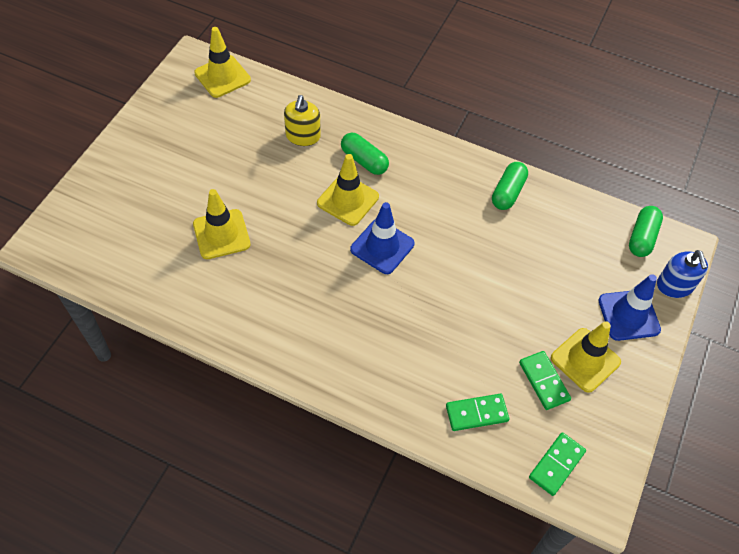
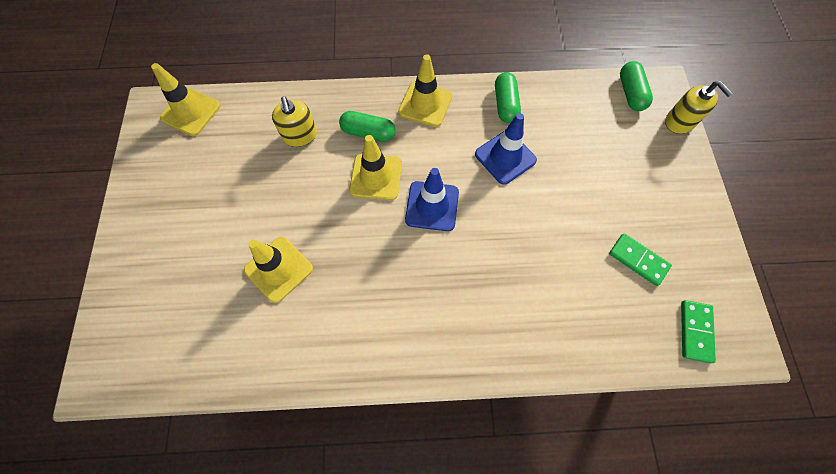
camera: 25 degrees left, 10 degrees up
(476, 413) = (605, 321): green domino -> none
(585, 360) = (657, 223): yellow traffic cone -> yellow traffic cone (425, 104)
(628, 315) = (663, 165): blue traffic cone -> blue traffic cone (505, 157)
(674, 285) = (679, 122): blue soap dispenser -> yellow soap dispenser

